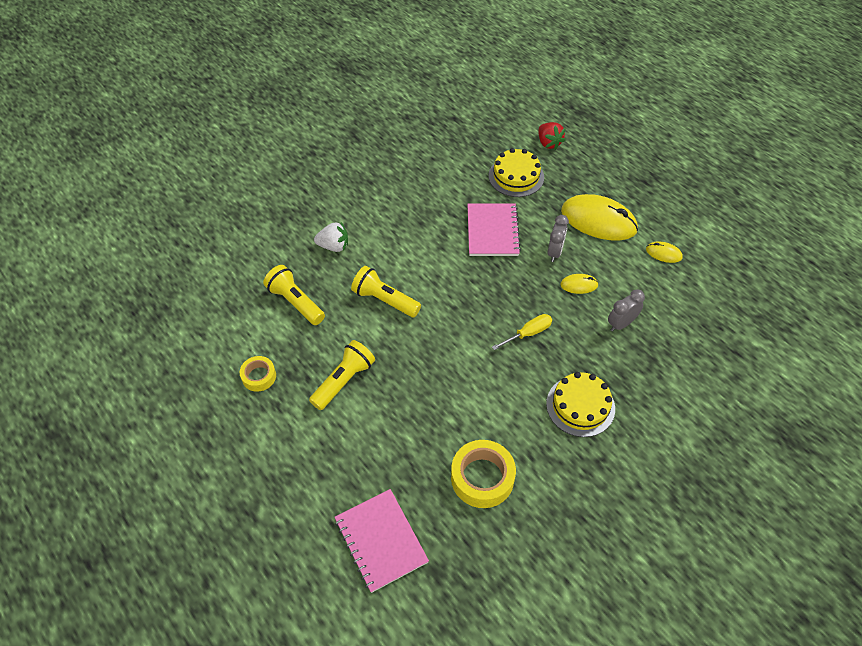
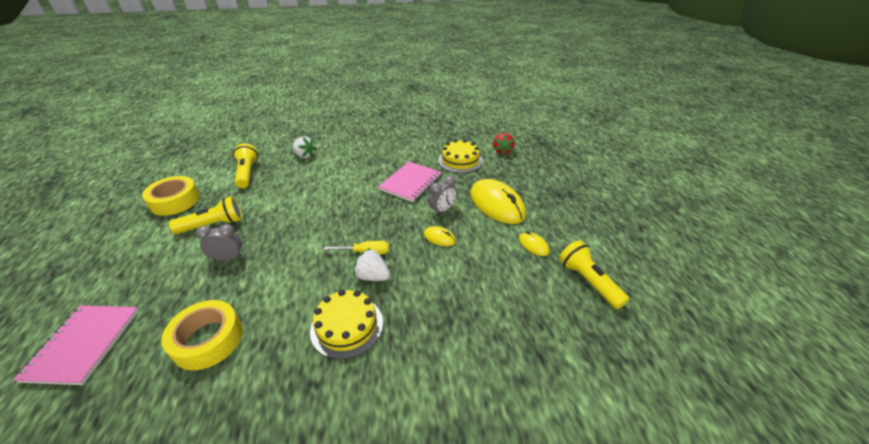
camera: 30 degrees right, 15 degrees down
(259, 376) = (175, 201): yellow tape -> yellow tape, size x1.70
(384, 300) = (297, 192): yellow flashlight -> yellow flashlight (588, 281)
(557, 353) = (372, 276): none -> white strawberry
(621, 324) = (447, 279): grey clock -> grey clock (228, 258)

